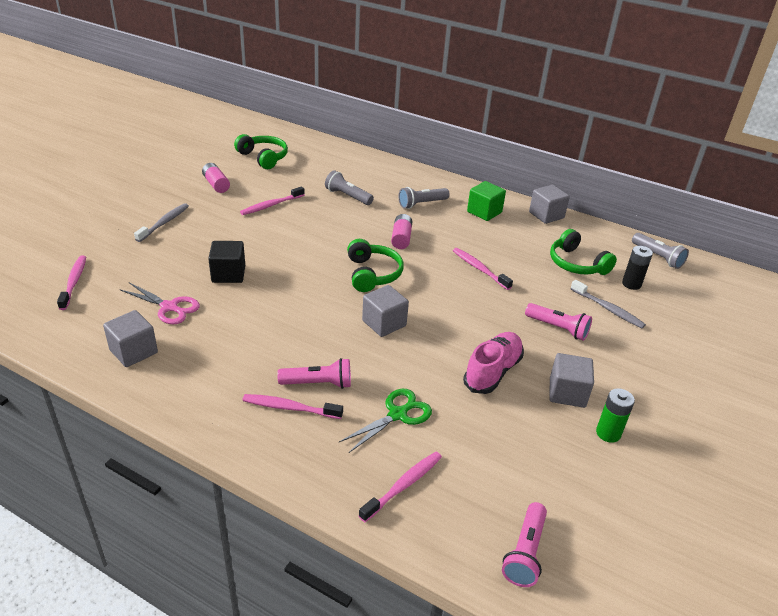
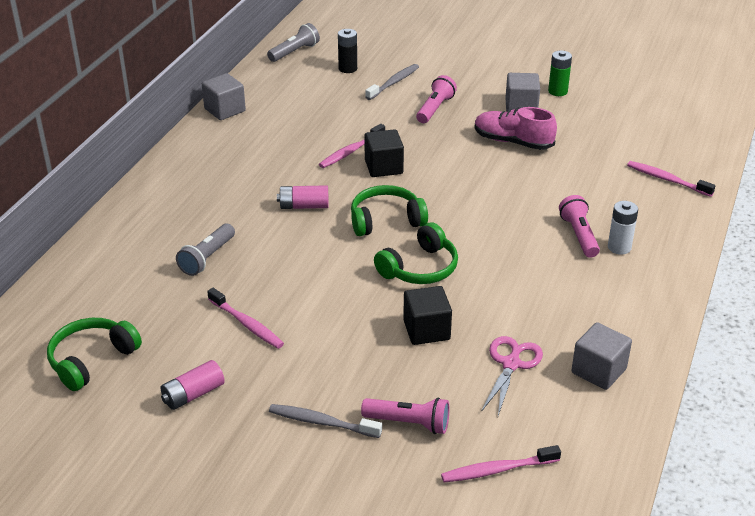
camera: 95 degrees left, 0 degrees up
(290, 408) = (619, 247): pink toothbrush -> white battery
(384, 323) = (471, 205): grey cube -> none
(397, 414) = (593, 188): green scissors -> none
(421, 204) = (216, 196): grey flashlight -> none
(452, 283) = (383, 167): none -> black cube
(484, 212) = (227, 150): green cube -> none
(524, 552) = (691, 128): pink flashlight -> pink flashlight (409, 423)
(576, 264) = (322, 95): green headphones -> green headphones (420, 268)

